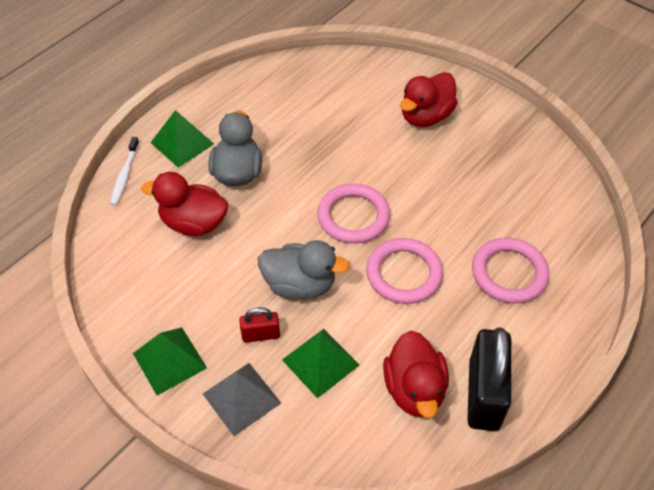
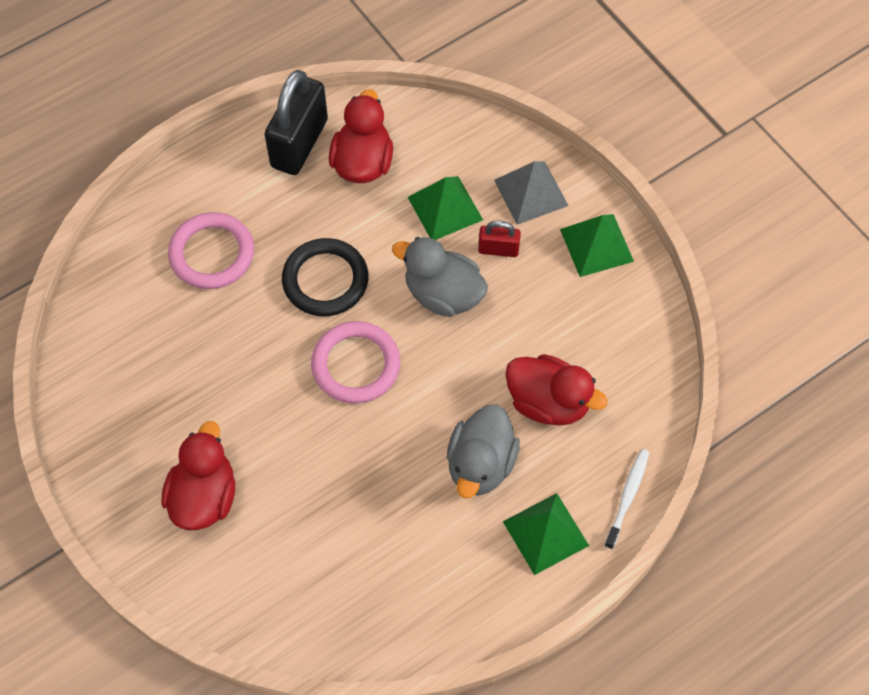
camera: 165 degrees left, 10 degrees up
(404, 273) = (325, 280): pink ring -> black ring
(426, 116) = (204, 496): red duck -> red duck turned 45 degrees counterclockwise

